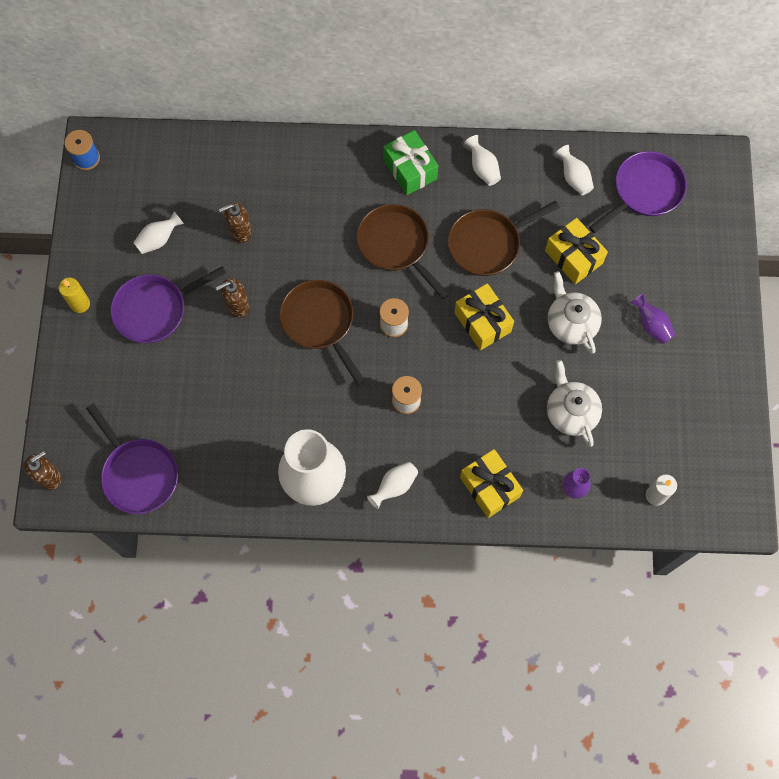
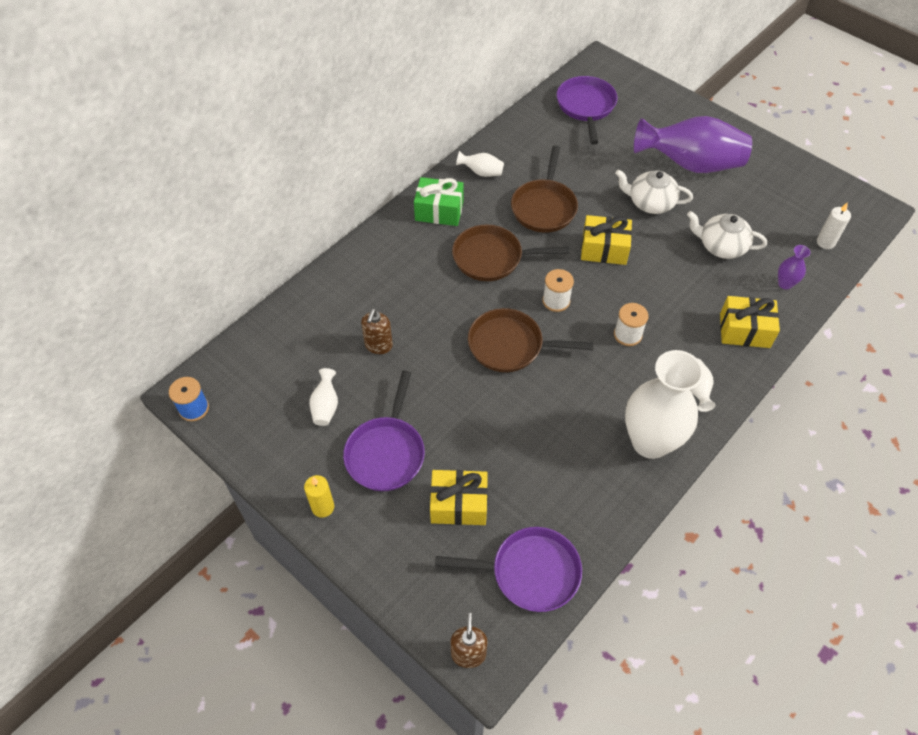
camera: 50 degrees left, 15 degrees down
(237, 306) = (441, 391): brown soap dispenser -> none
(573, 257) = (600, 170): yellow gift -> yellow gift (459, 504)
(574, 178) = (539, 133): white vase -> none
(651, 325) = (690, 164): purple vase -> purple vase, size x2.36

